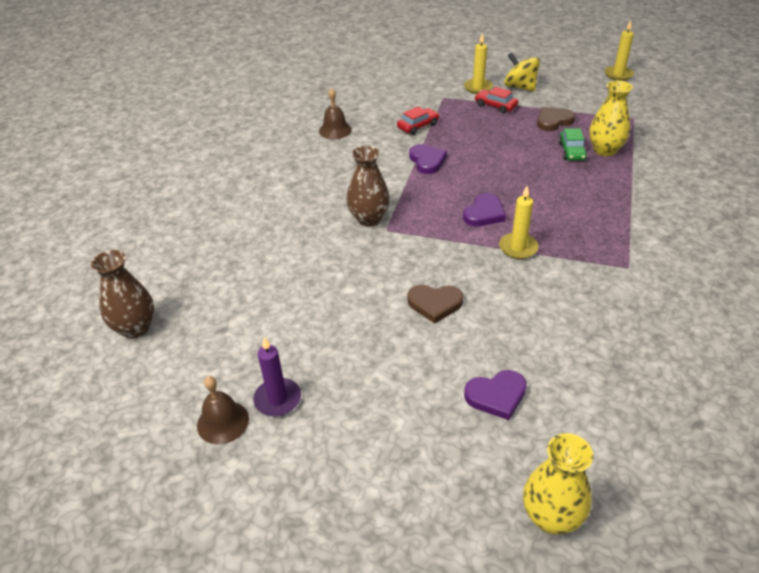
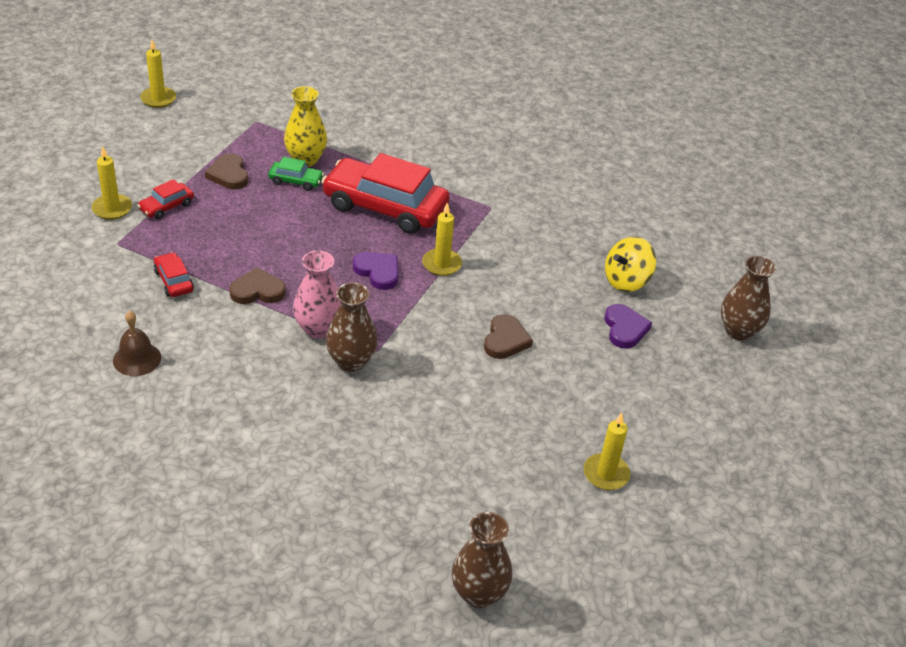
camera: 85 degrees left, 0 degrees up
(223, 422) = (627, 518): brown bell -> none
(277, 399) = (606, 474): purple candle -> yellow candle
(398, 196) = (318, 329): none -> pink vase
(427, 161) = (257, 290): purple heart -> brown heart
(520, 87) = (134, 176): yellow spinning top -> yellow spinning top (626, 281)
(551, 517) = (738, 331): yellow vase -> brown vase
(575, 202) = (385, 207): none -> red car

